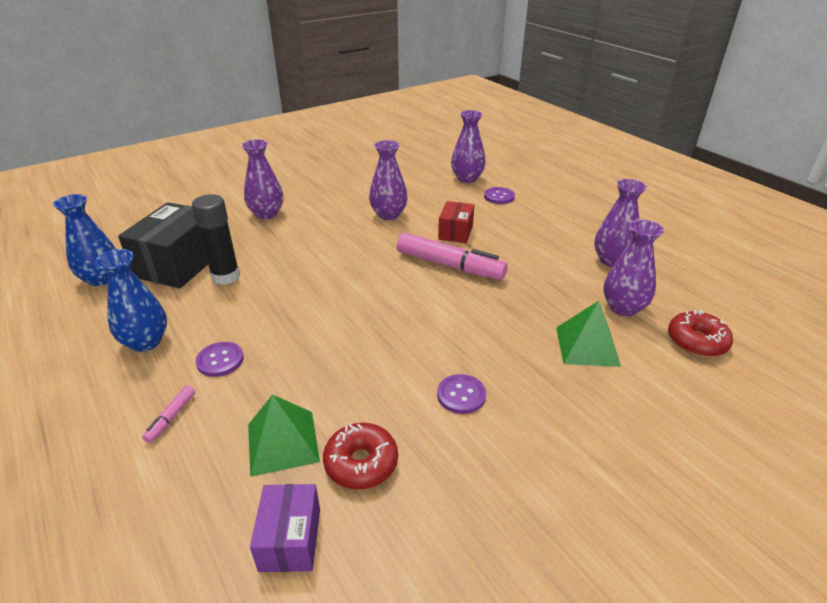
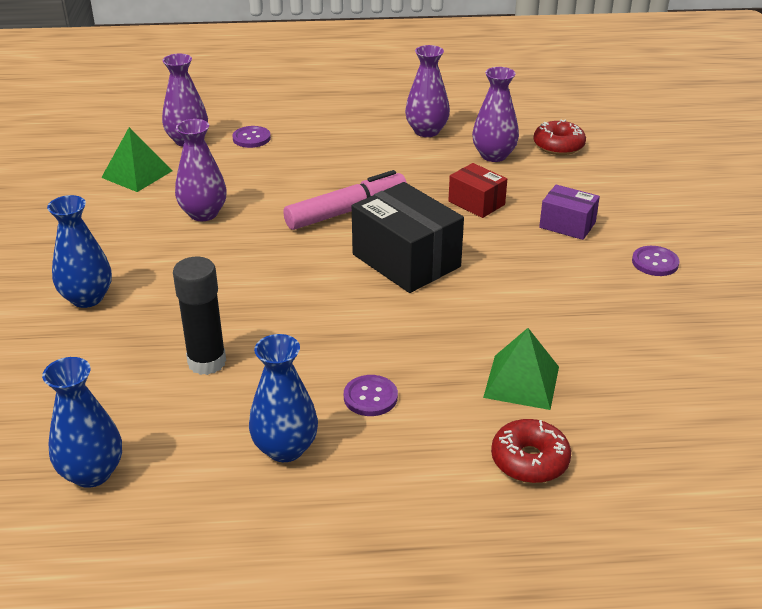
camera: 60 degrees left, 0 degrees up
(171, 417) = (436, 447): pink marker -> none
(179, 264) = (133, 395): black box -> black box (406, 260)
(266, 214) = (87, 298): purple vase -> blue vase
(290, 539) = (630, 402): purple box -> purple box (567, 225)
(361, 463) = (574, 345): red donut -> red donut (529, 460)
(455, 232) = (290, 187): red box -> red box (476, 203)
(461, 395) = (534, 270): purple button -> purple button (655, 262)
(587, 346) = (525, 191): green pyramid -> green pyramid (137, 174)

